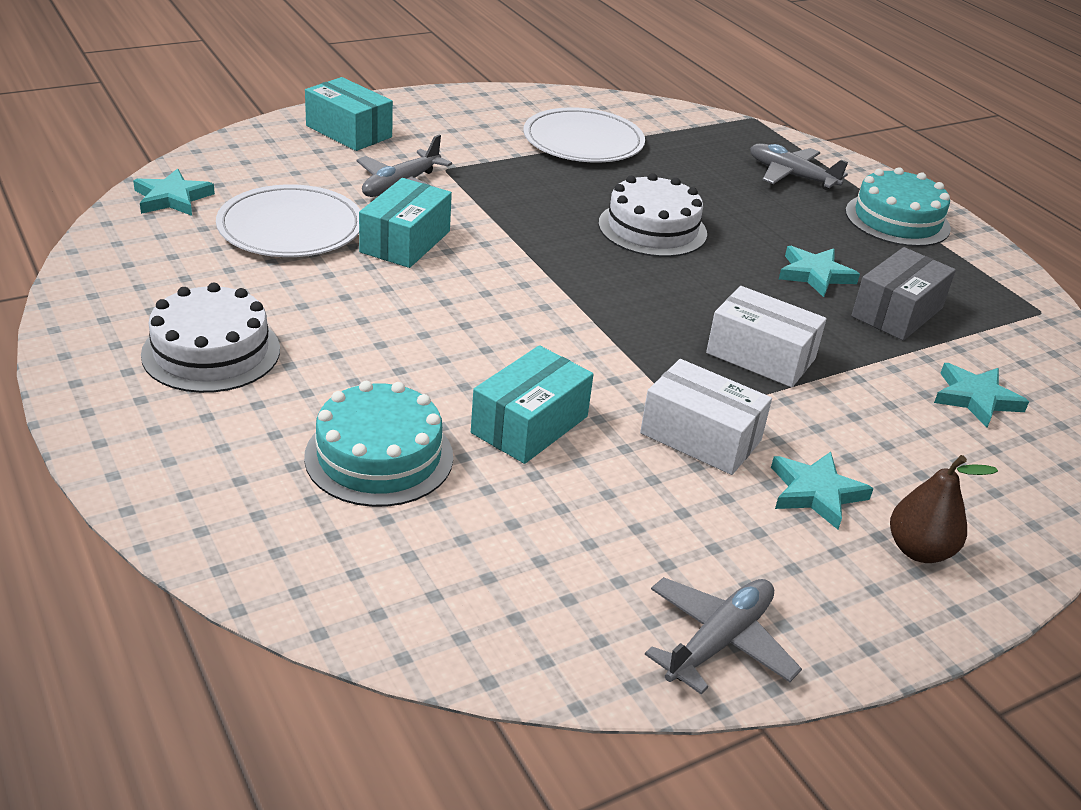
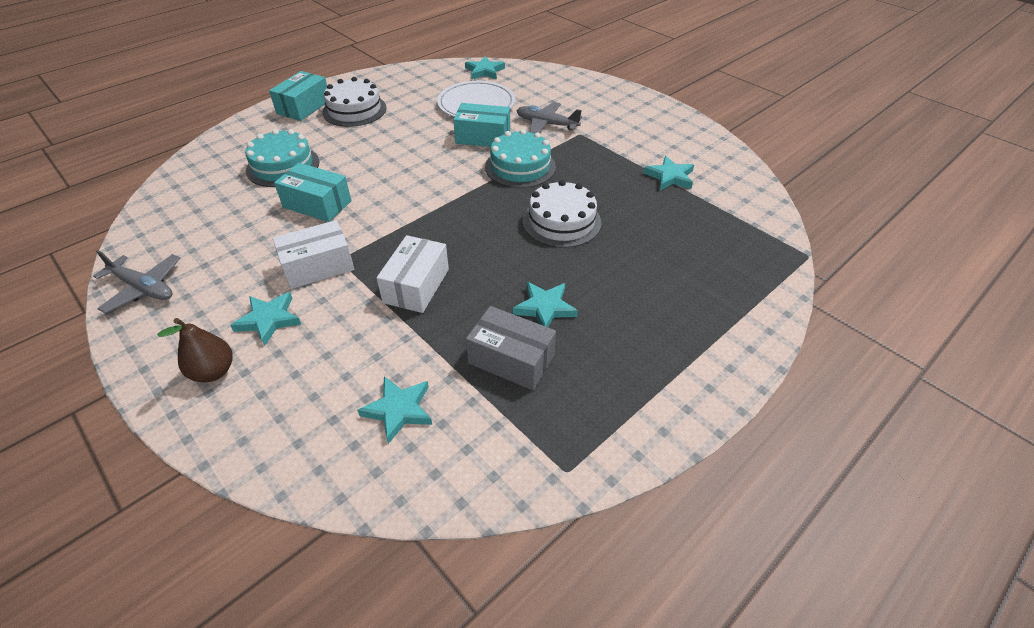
camera: 80 degrees right, 10 degrees up
(349, 131) = (599, 97): turquoise box -> turquoise box (304, 107)
(583, 141) = (669, 177): white plate -> turquoise star
(700, 437) = (318, 266): white box -> white box turned 45 degrees clockwise
(791, 175) = (710, 285): grey plane -> none
(897, 220) = (681, 359): turquoise cake -> turquoise cake (520, 167)

